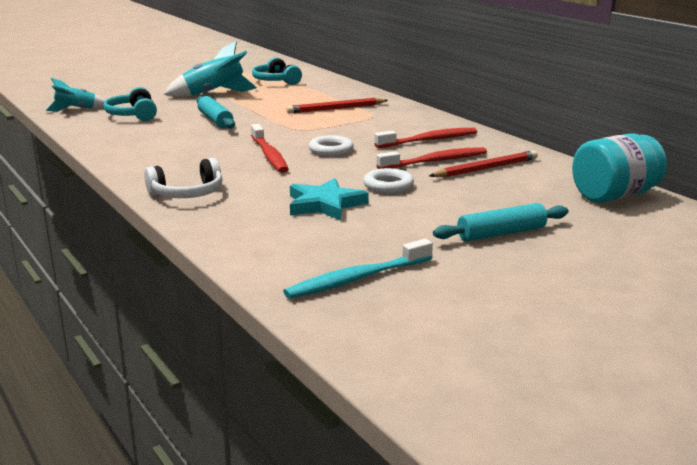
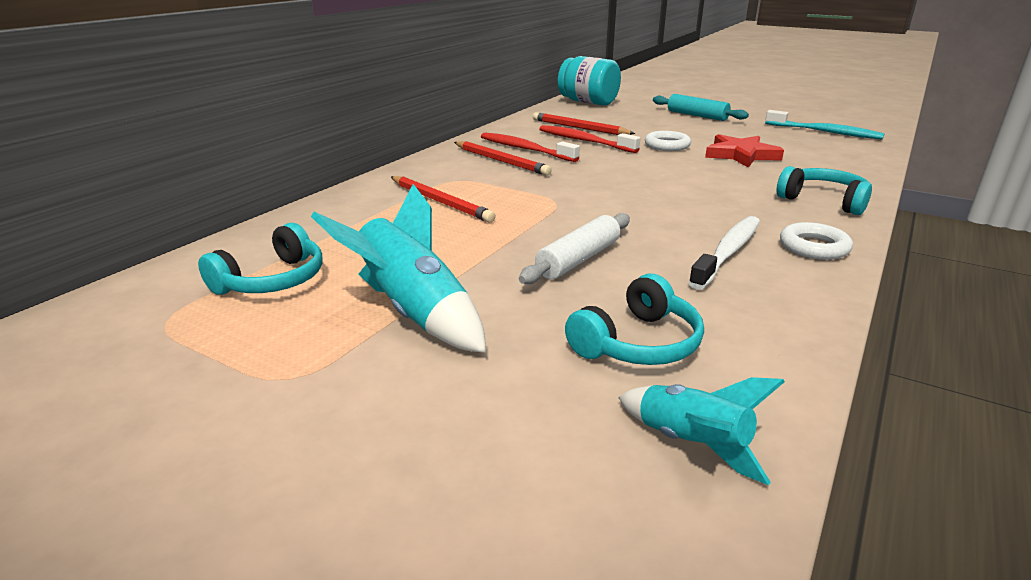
camera: 115 degrees left, 5 degrees up
(170, 146) = (728, 252): none -> white toothbrush
(187, 194) = (824, 201): white headphones -> turquoise headphones
(215, 120) = (578, 259): turquoise rolling pin -> white rolling pin
(269, 155) = (667, 195): red toothbrush -> none
(325, 204) = (741, 155): turquoise star -> red star
(331, 150) = (609, 175): white ring -> white ring (814, 247)
(404, 130) = (500, 161): none -> red pencil

